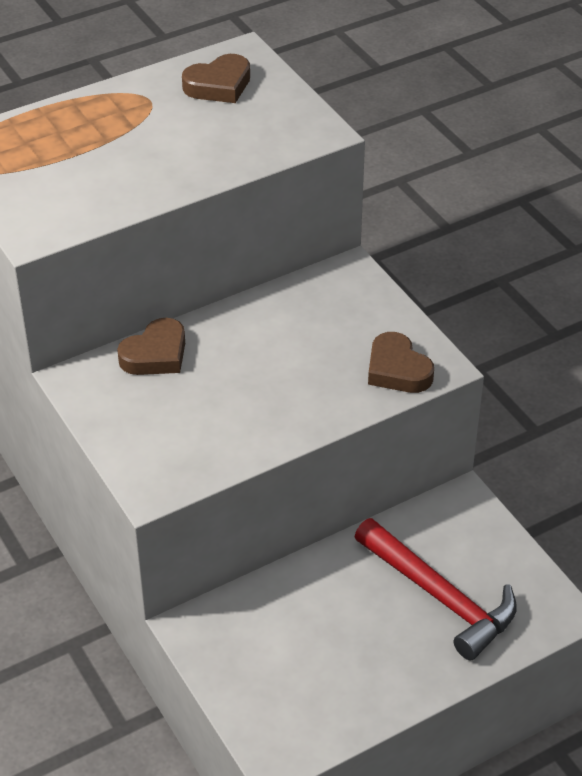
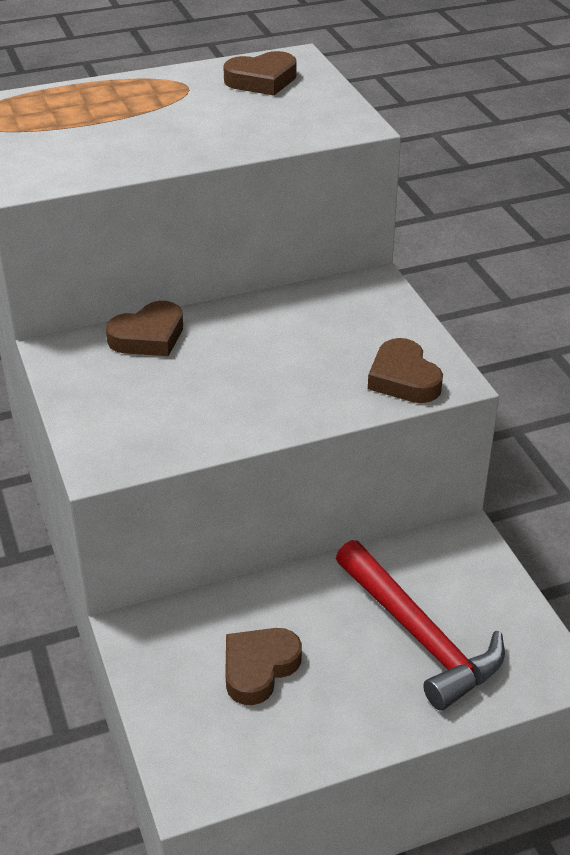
camera: 10 degrees right, 5 degrees down
(308, 646) = (259, 668): none -> brown heart

